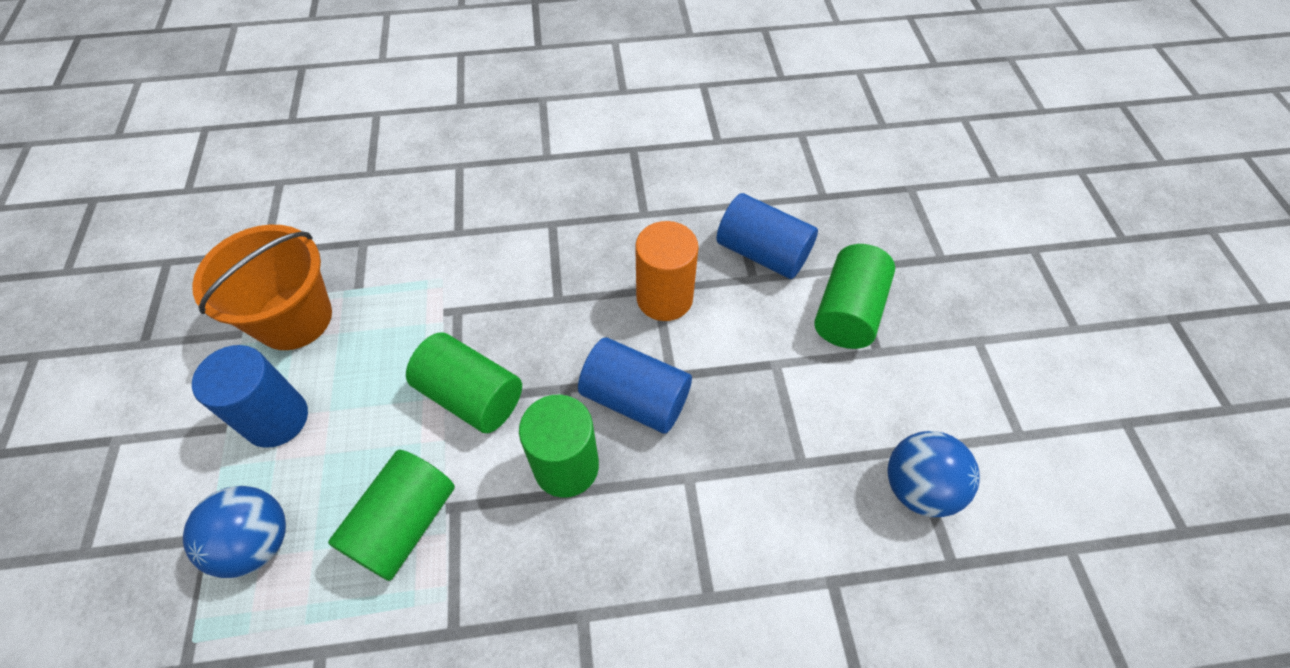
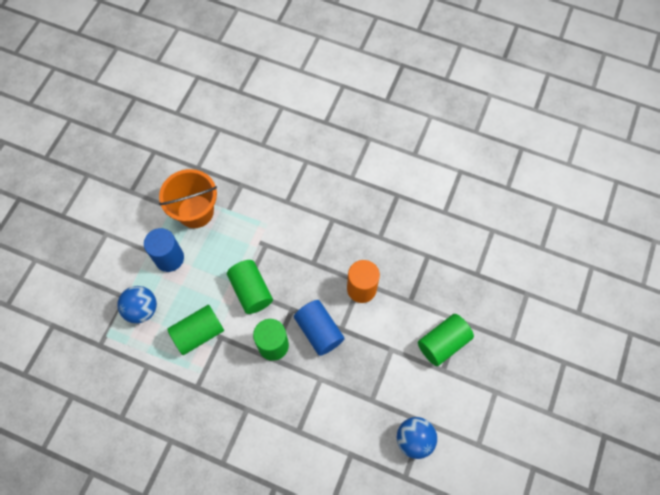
camera: 30 degrees right, 10 degrees up
(762, 253) = (423, 290): blue cylinder -> none

